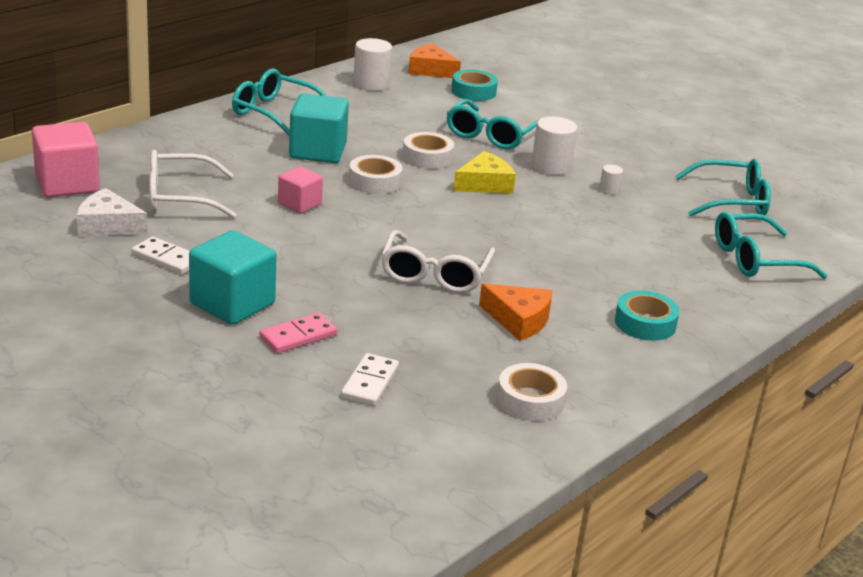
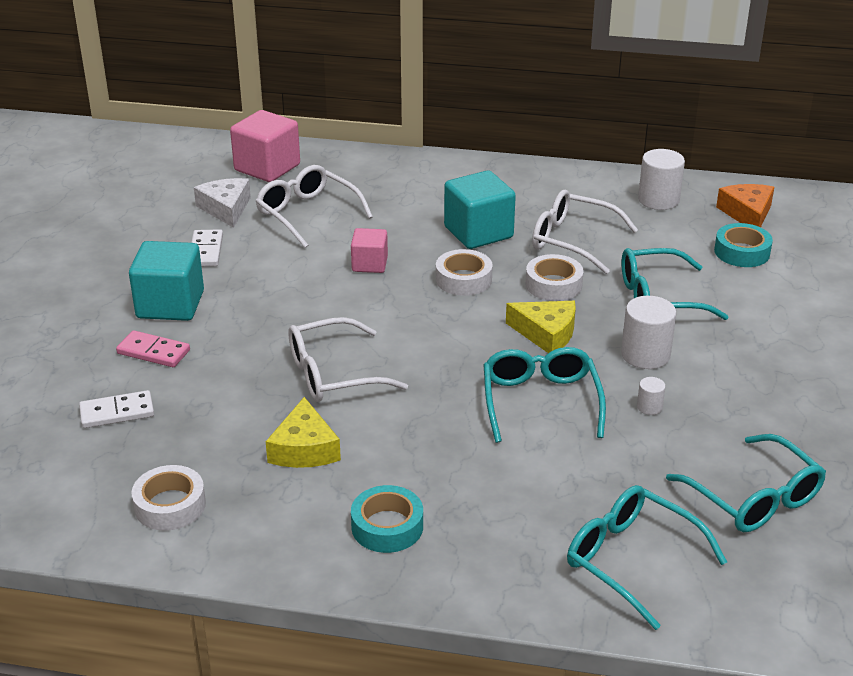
camera: 60 degrees right, 5 degrees up
(274, 112) = (519, 185): turquoise glasses -> turquoise glasses (540, 401)
(380, 128) = (573, 241): none -> white glasses
(519, 320) = (304, 448): orange cheese -> yellow cheese

